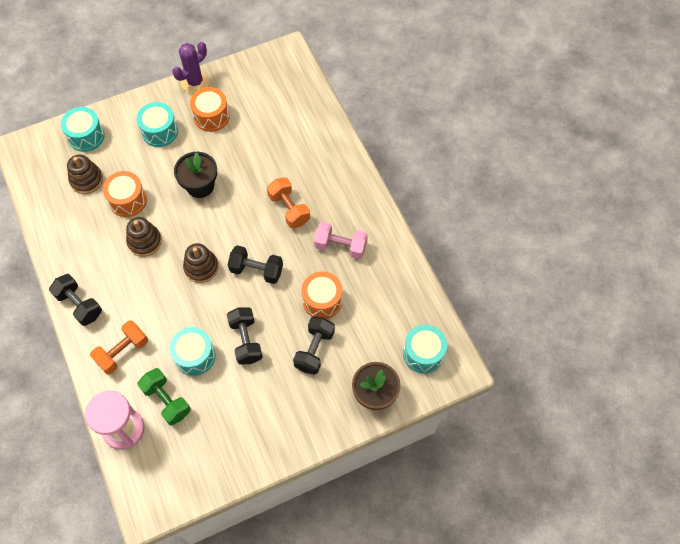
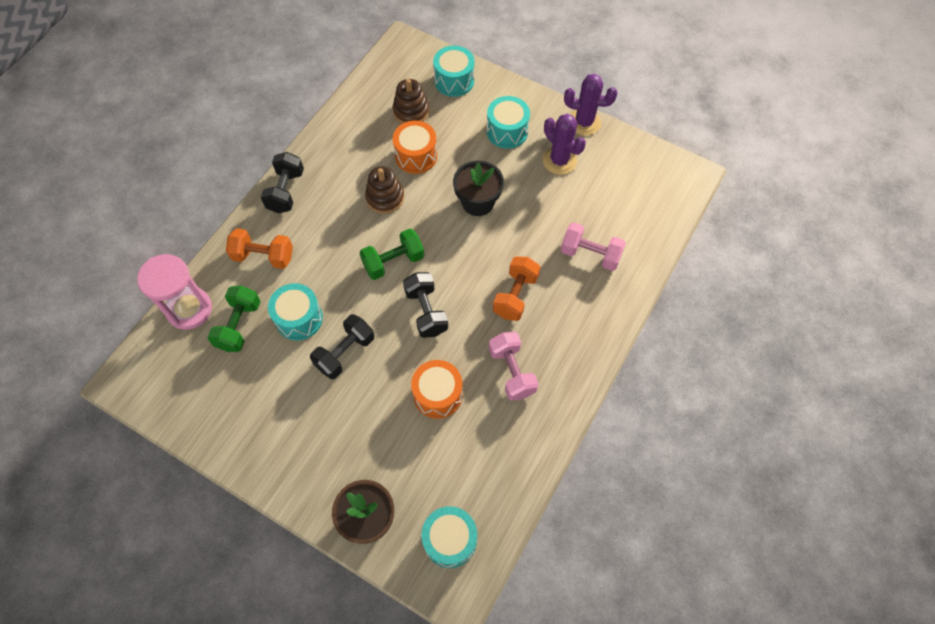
camera: 55 degrees right, 0 degrees up
(201, 267) = (393, 262): brown stacking toy -> green dumbbell
(211, 116) = (559, 160): orange drum -> purple cactus
(296, 146) = (590, 254): none -> pink dumbbell
(314, 350) = (378, 424): black dumbbell -> none

